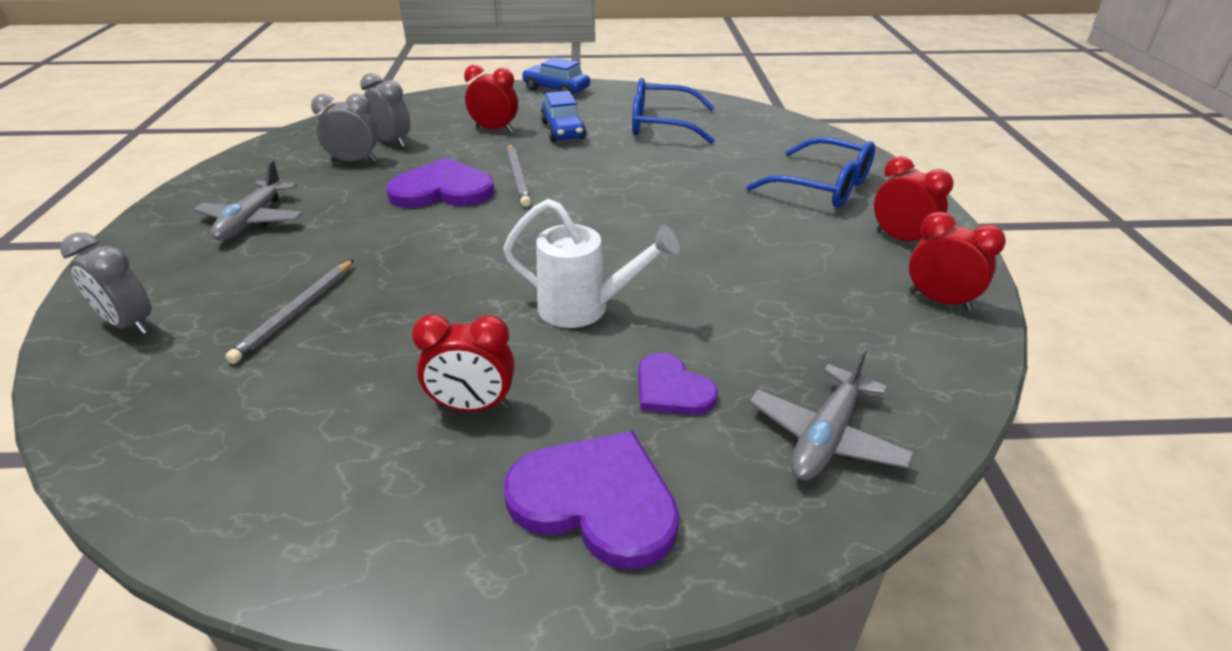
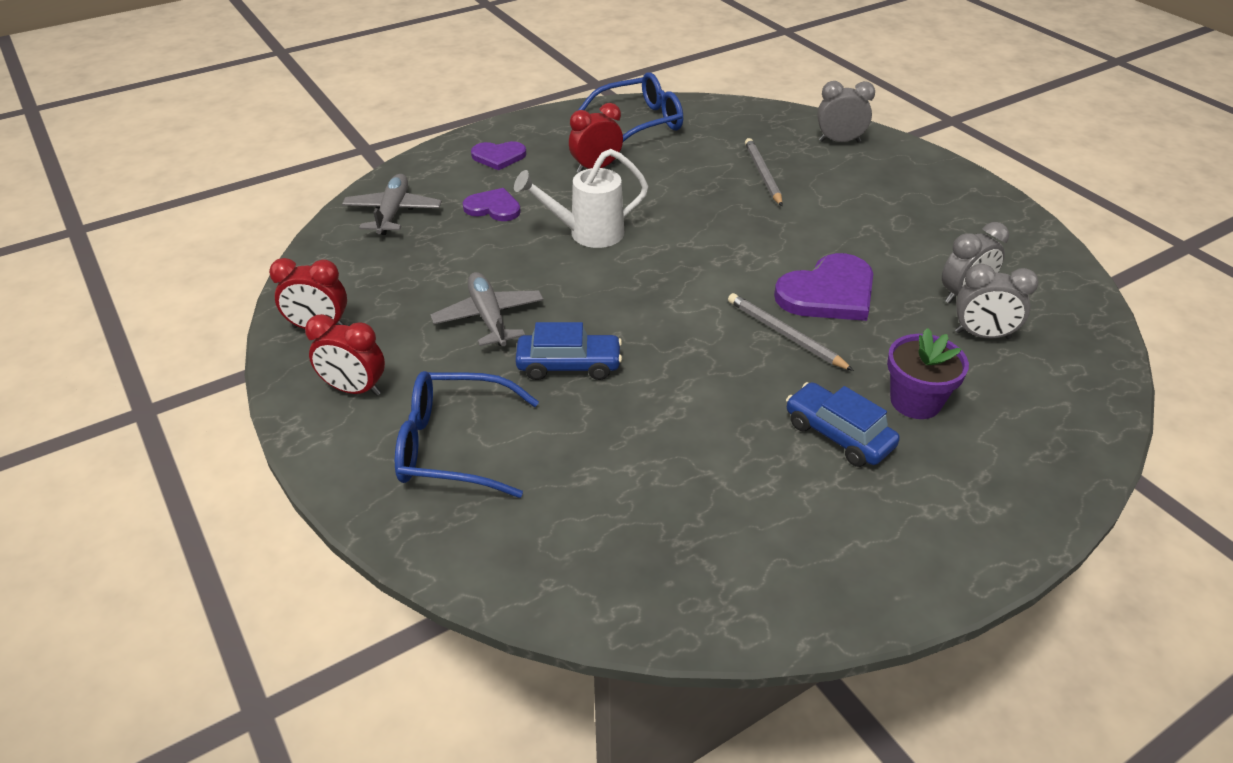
camera: 150 degrees right, 5 degrees up
(252, 220) = (915, 213): grey plane -> grey plane (489, 317)
(494, 130) = (915, 401): red clock -> purple flower pot
(556, 90) = (978, 543): blue car -> blue car (569, 365)
(596, 500) = (498, 156): purple heart -> purple heart, size x0.60
(661, 124) = (731, 506): blue glasses -> blue glasses (640, 122)

